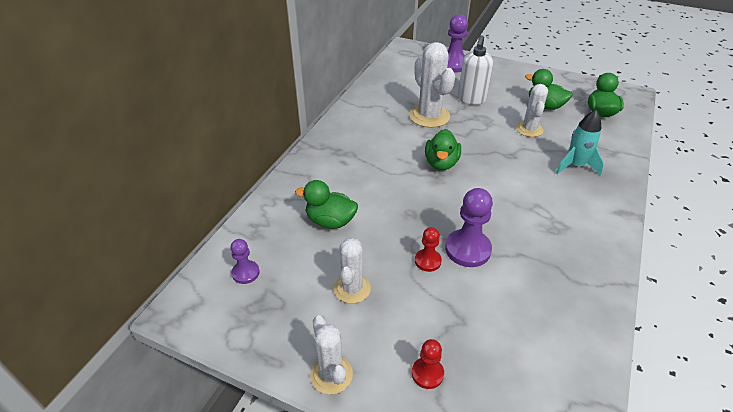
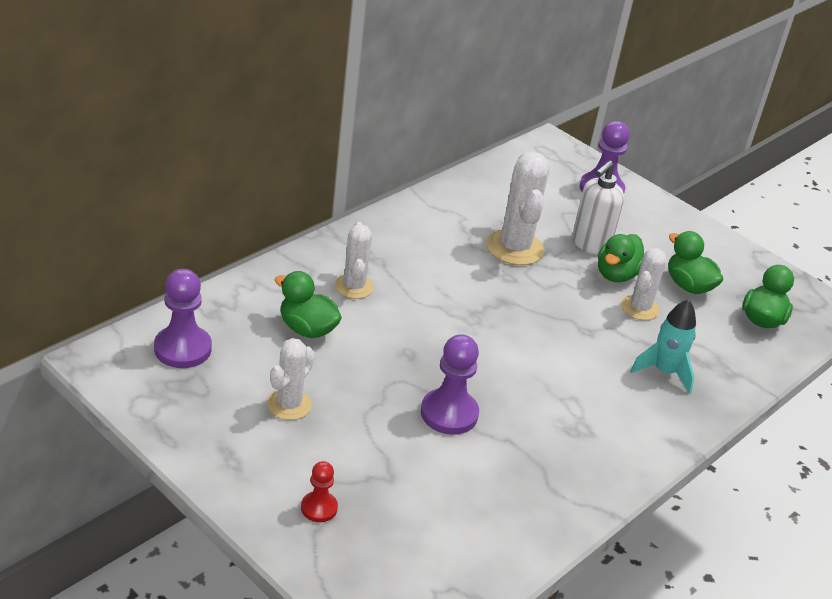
camera: 15 degrees right, 5 degrees down
(245, 273) = (183, 349): purple pawn -> purple pawn, size x1.74
(331, 374) = (220, 472): white cactus -> white cactus (354, 286)
(427, 261) = (393, 408): red pawn -> none
(441, 163) = (487, 310): green duck -> green duck (616, 275)

